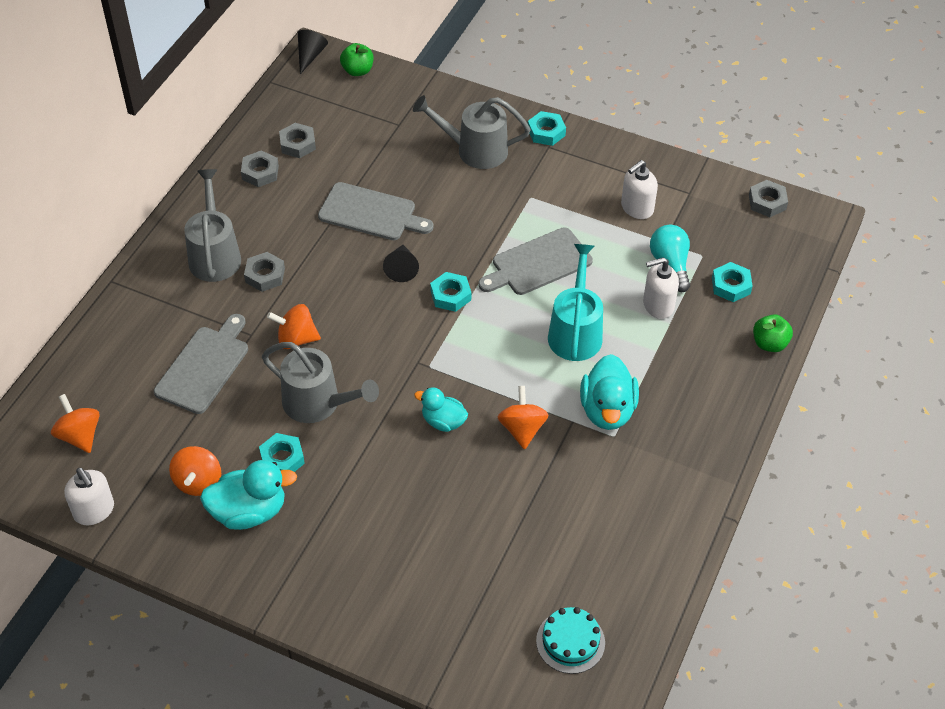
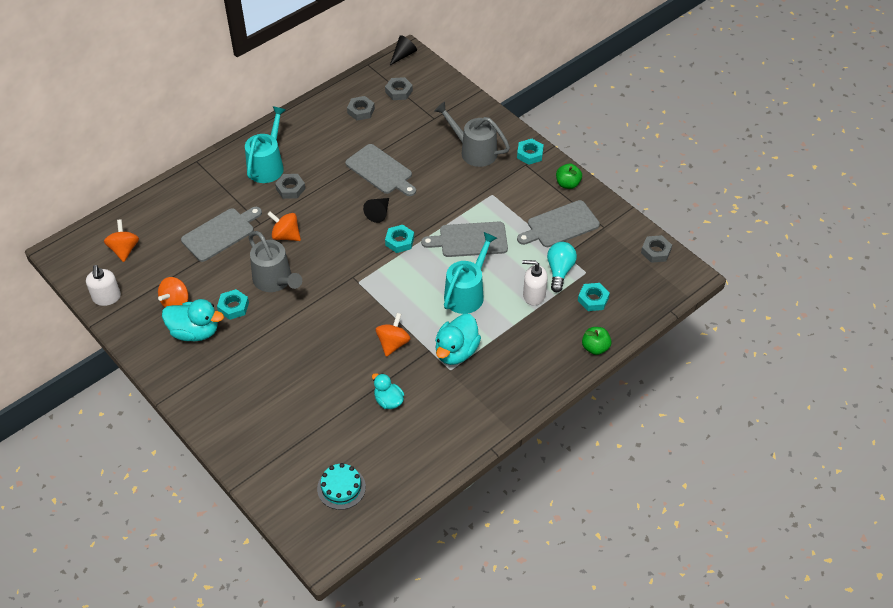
camera: 25 degrees right, 0 degrees up
(214, 254) = (267, 165): grey watering can -> turquoise watering can
(260, 172) = (326, 122): grey nut -> grey nut (399, 91)
(357, 71) = (428, 74): green apple -> green apple (567, 184)
(443, 421) = (346, 320): turquoise duck -> turquoise duck (388, 401)
(636, 208) = (560, 225): white soap dispenser -> grey cutting board

